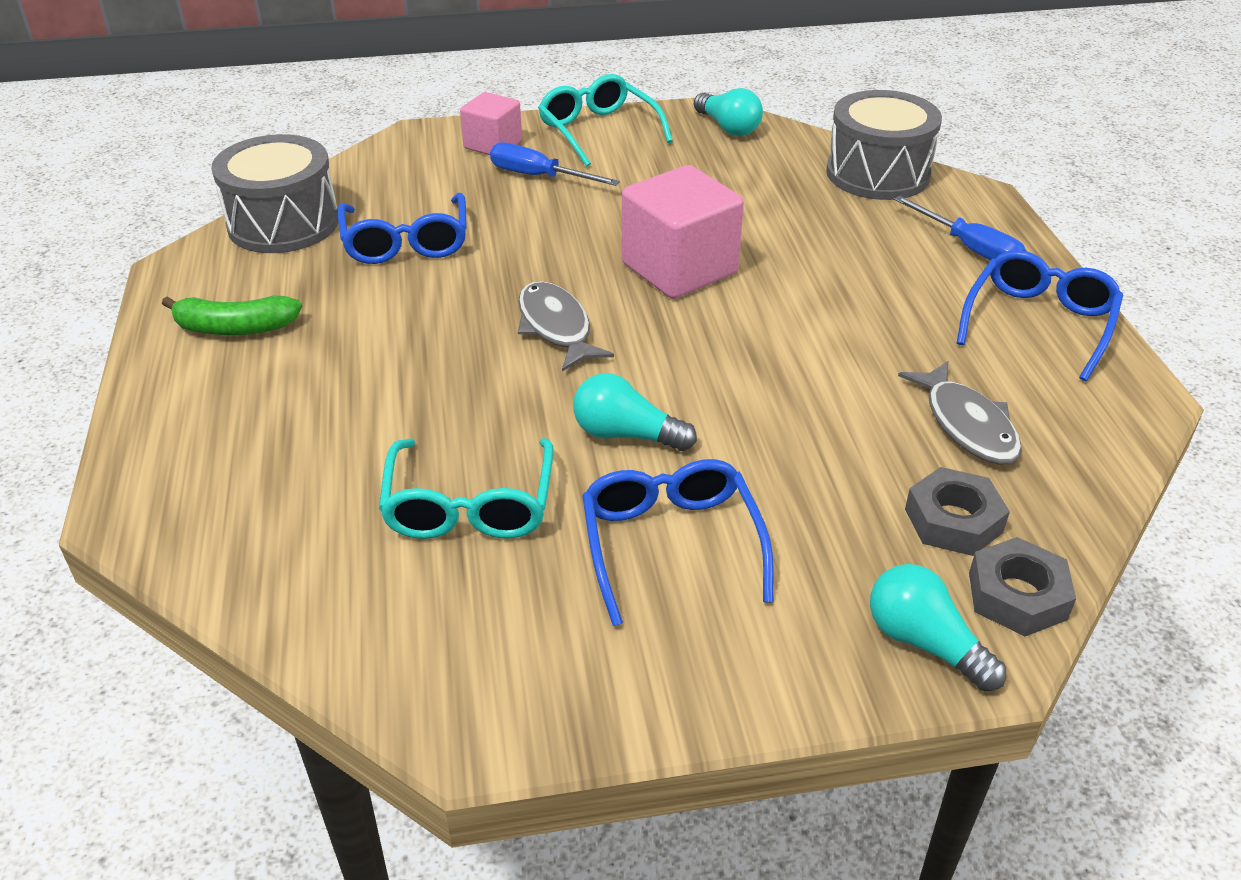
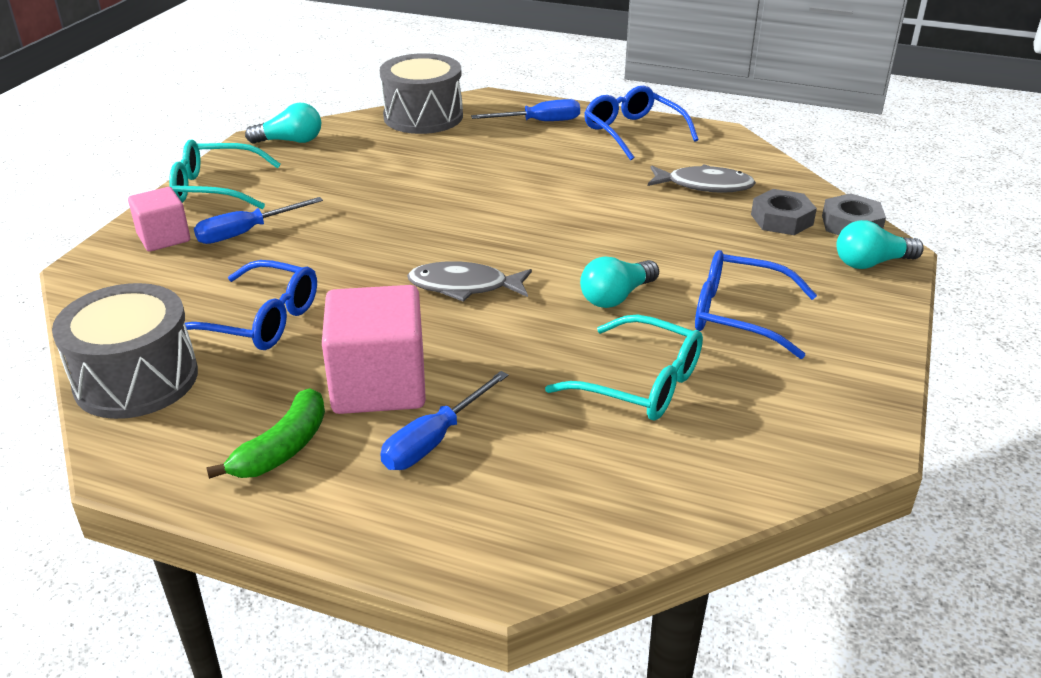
camera: 60 degrees left, 5 degrees down
(291, 403) = (434, 440): none -> blue screwdriver
(679, 268) = (447, 217): pink cube -> pink cube (379, 385)

